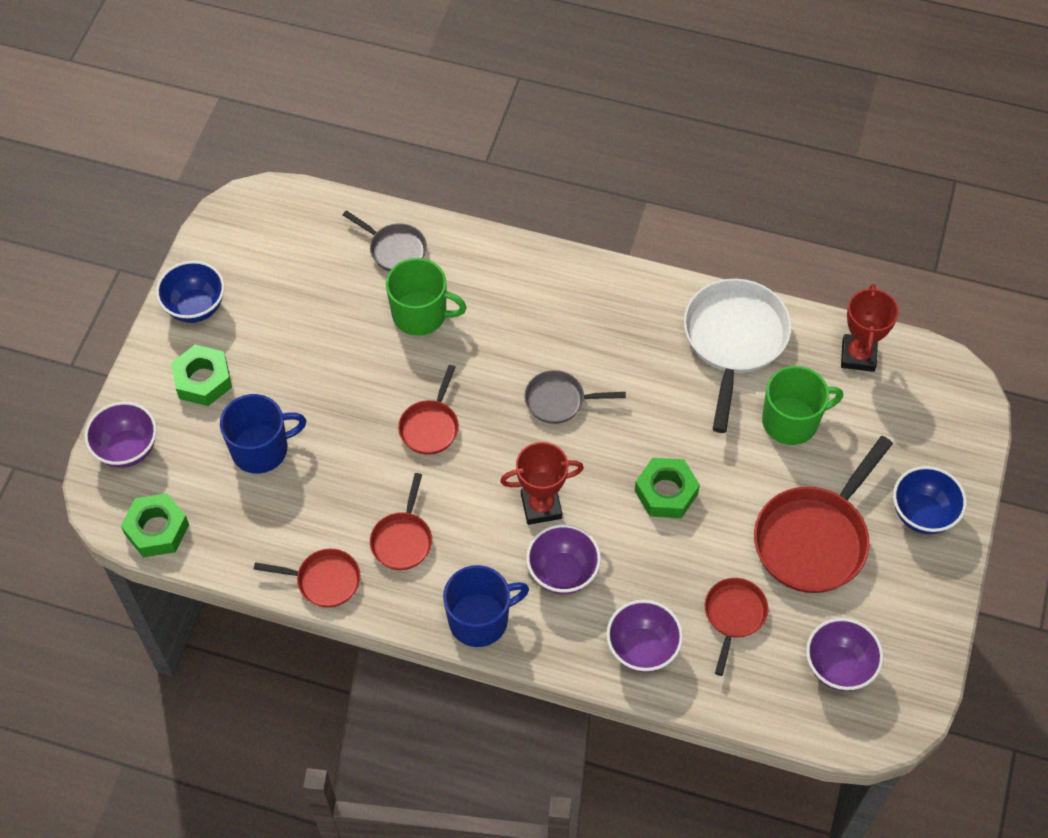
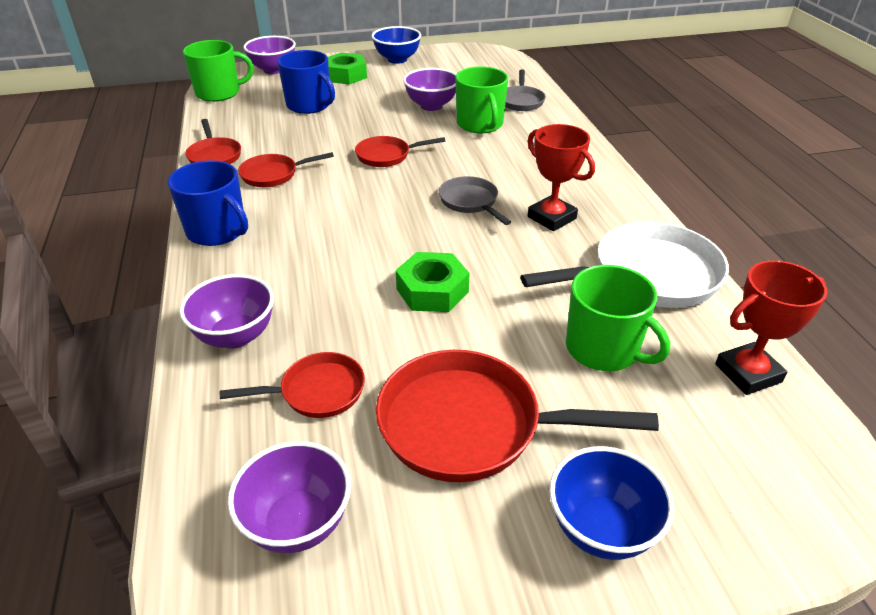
camera: 60 degrees right, 20 degrees down
(157, 529) = (219, 93): green nut -> green mug
(541, 506) = (356, 226): red trophy -> red trophy (551, 218)
(562, 573) = (294, 259): purple bowl -> purple bowl (431, 106)

